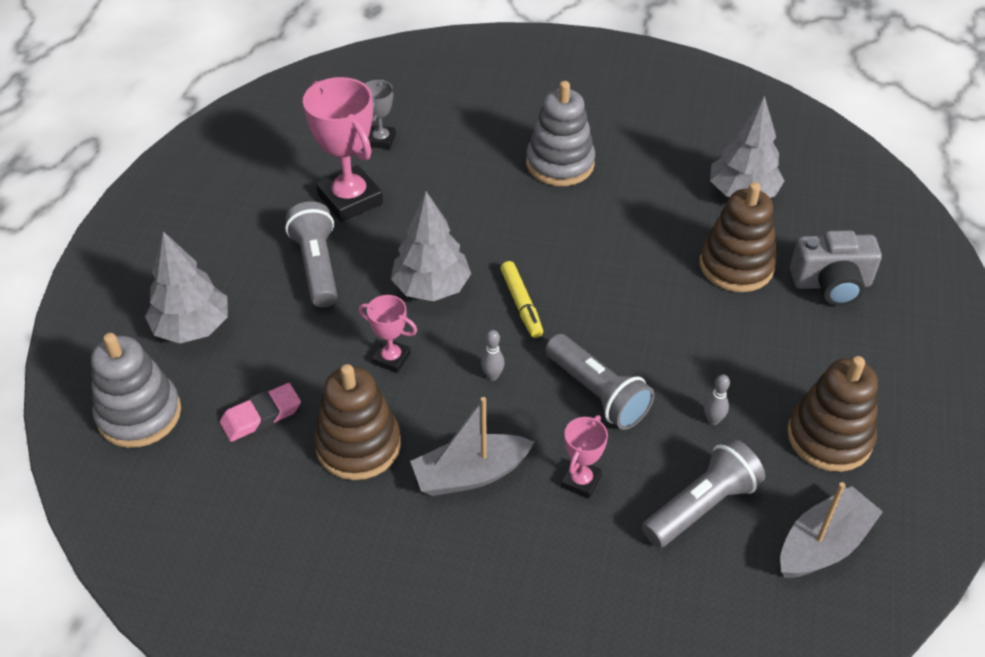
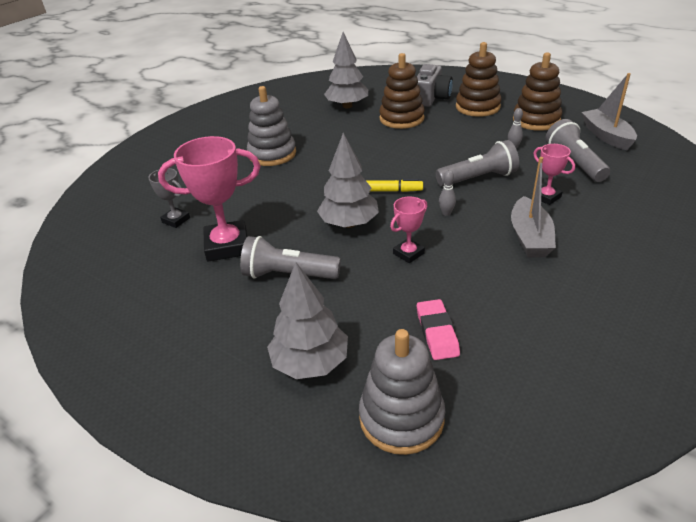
camera: 65 degrees left, 10 degrees down
(358, 445) = (487, 283): brown stacking toy -> brown stacking toy (477, 107)

